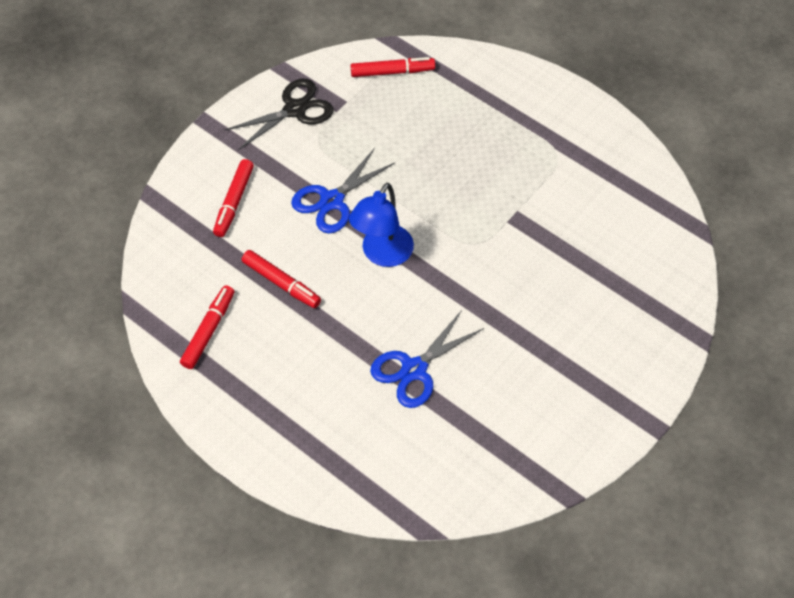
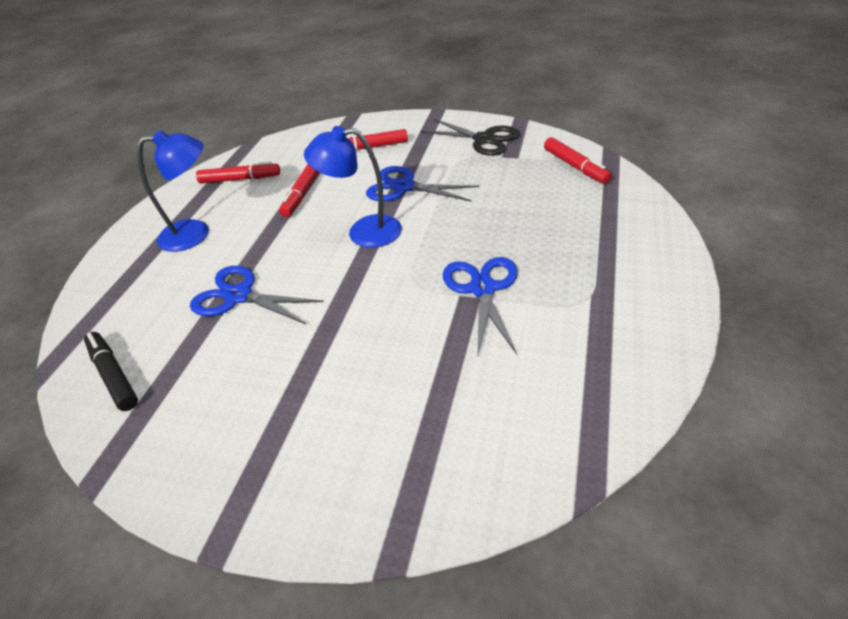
camera: 70 degrees right, 15 degrees down
(289, 389) = (195, 233): none -> blue lamp
(462, 476) = (113, 375): none -> black marker
(509, 205) = (482, 289): none -> blue scissors

